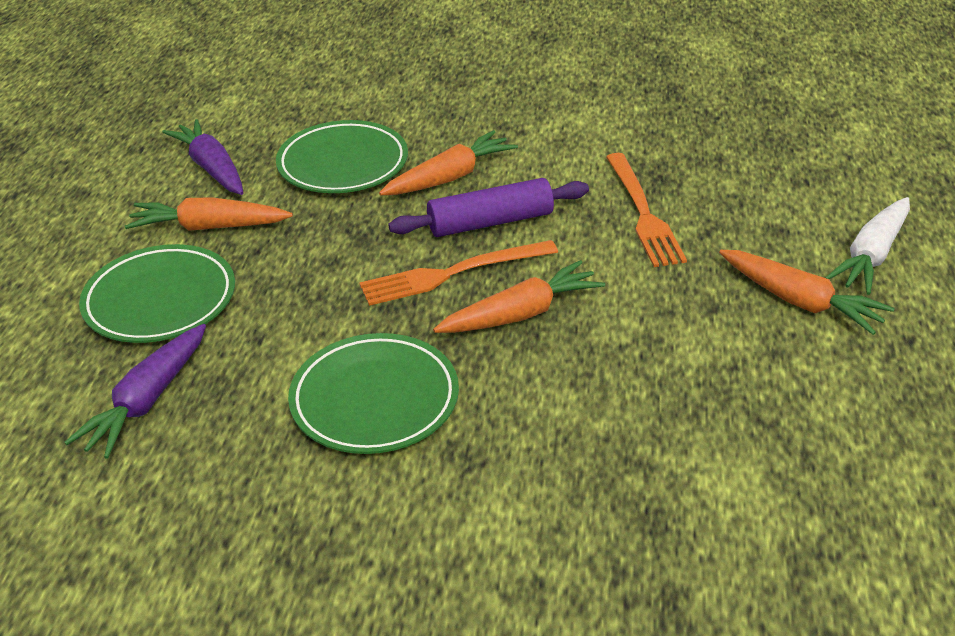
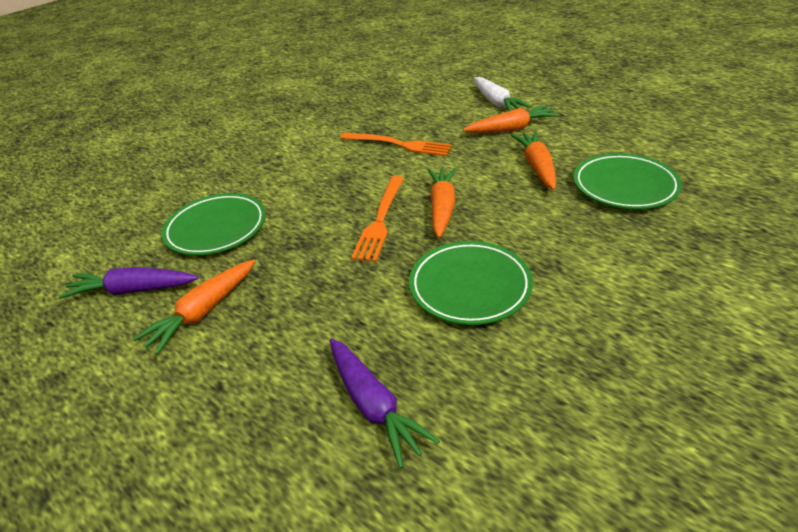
camera: 55 degrees left, 0 degrees up
(160, 300) = (260, 364): green plate -> green plate (624, 186)
(450, 177) = (288, 193): orange carrot -> orange carrot (537, 167)
(490, 222) = (349, 192): purple rolling pin -> none

